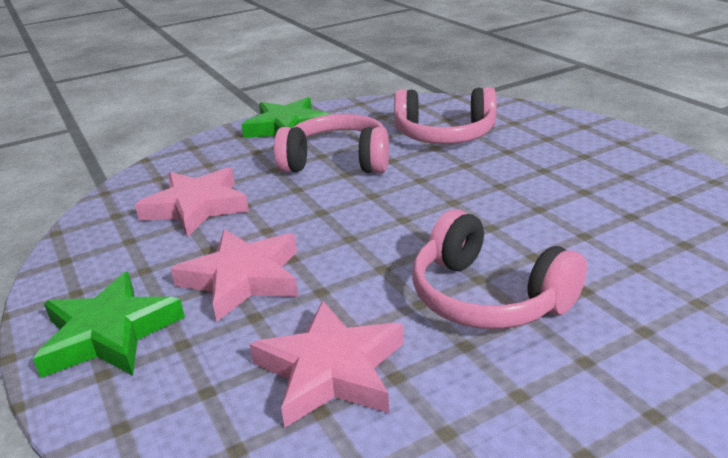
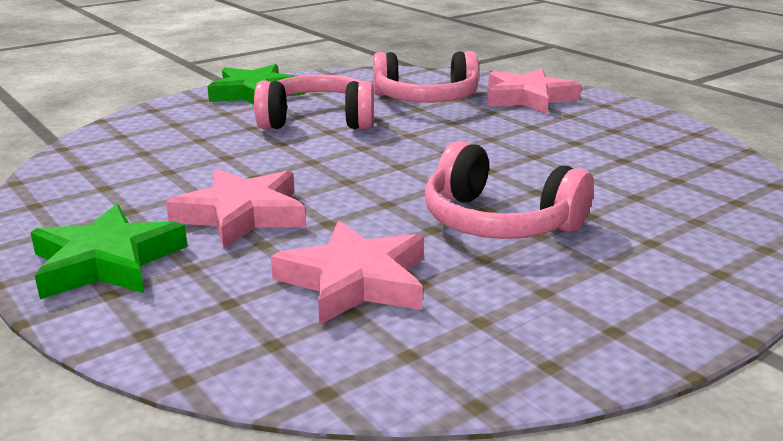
camera: 10 degrees left, 5 degrees down
(196, 207) = (173, 159): pink star -> pink star (528, 98)

